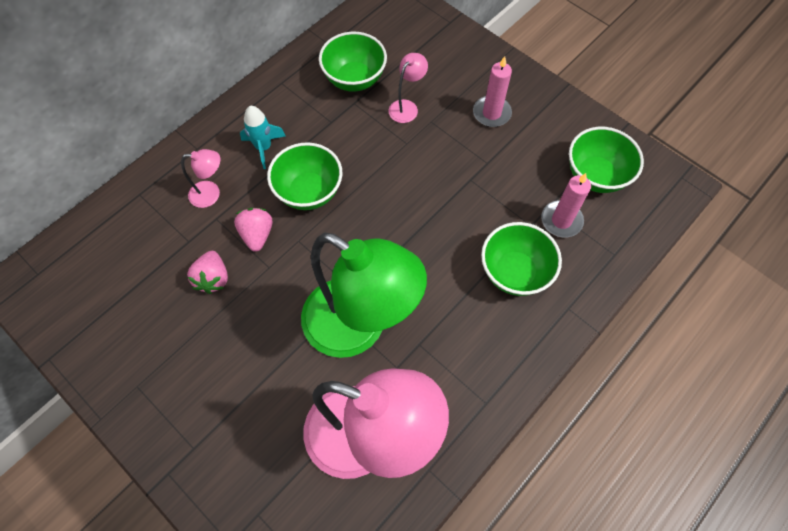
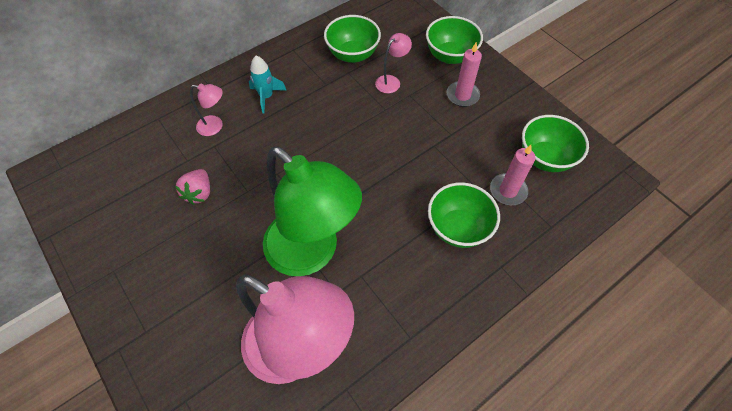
camera: 10 degrees right, 5 degrees down
(257, 234) = (244, 163): pink strawberry -> none
(309, 192) = (295, 136): green bowl -> green bowl (450, 56)

